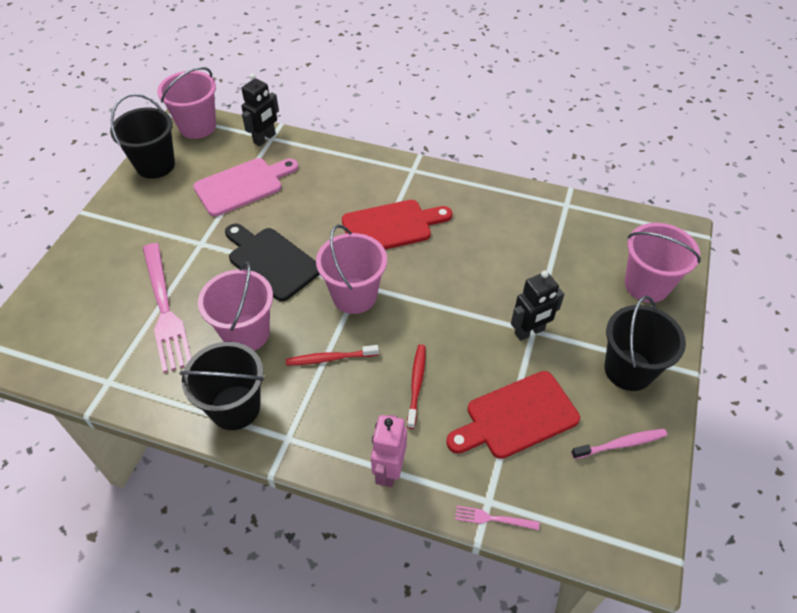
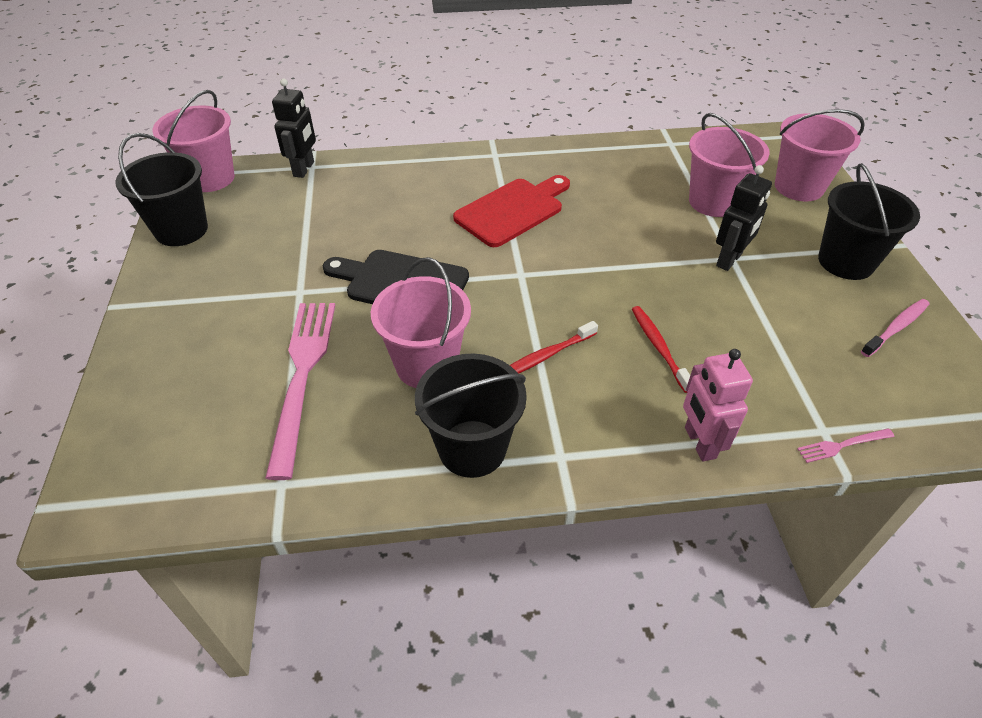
camera: 25 degrees left, 5 degrees down
(165, 309) = (302, 375): pink fork -> pink fork turned 135 degrees counterclockwise
(243, 185) = (310, 220): pink cutting board -> none
(354, 296) = (524, 286): pink bucket -> pink bucket (713, 202)
(516, 417) = (782, 340): red cutting board -> none

